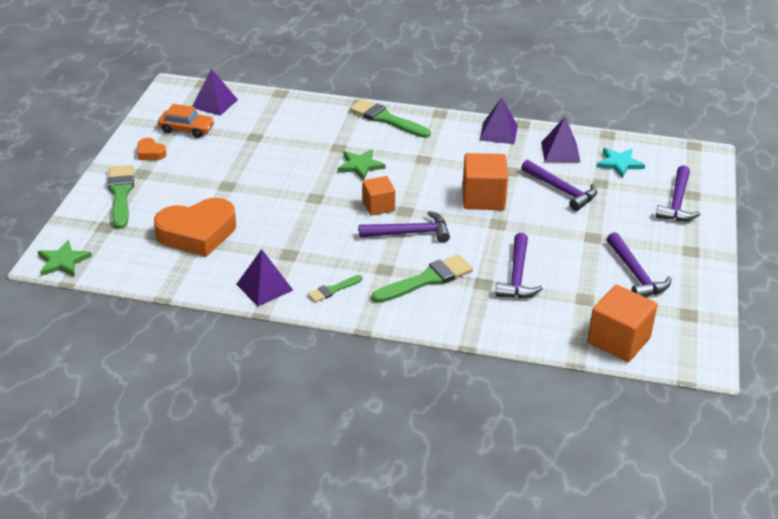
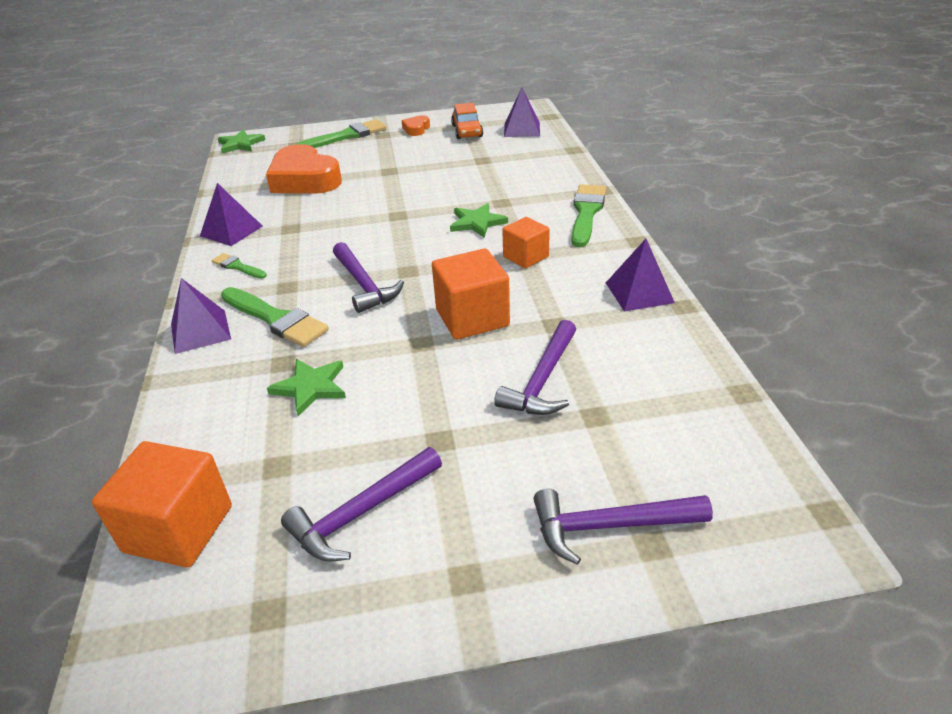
camera: 70 degrees right, 0 degrees up
(378, 206) = (406, 253): orange cube -> orange cube (525, 257)
(517, 275) = (310, 387): purple hammer -> green star
(560, 152) = (644, 356): purple pyramid -> purple pyramid (200, 331)
(619, 163) = (670, 425): turquoise star -> none

